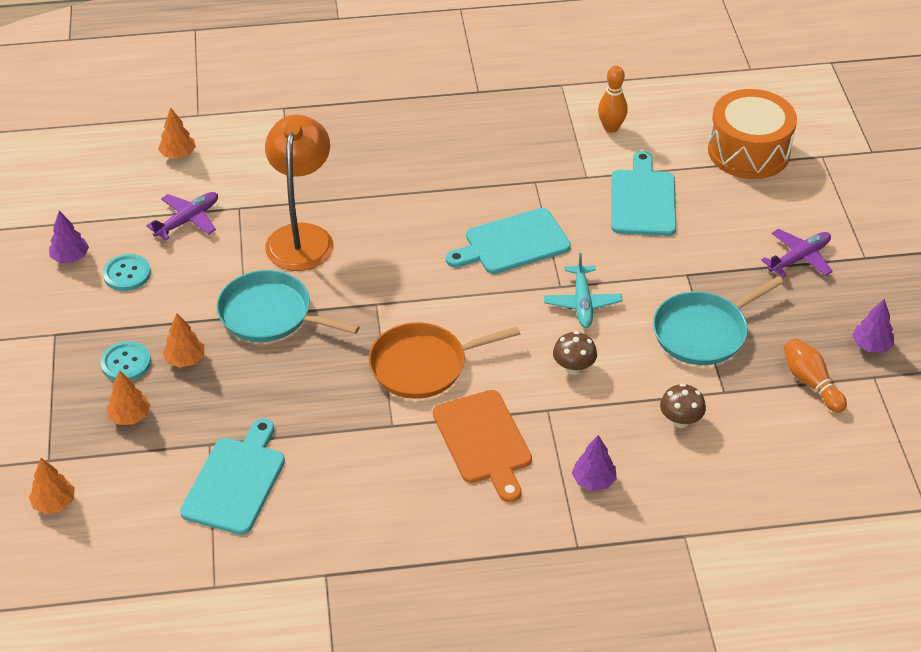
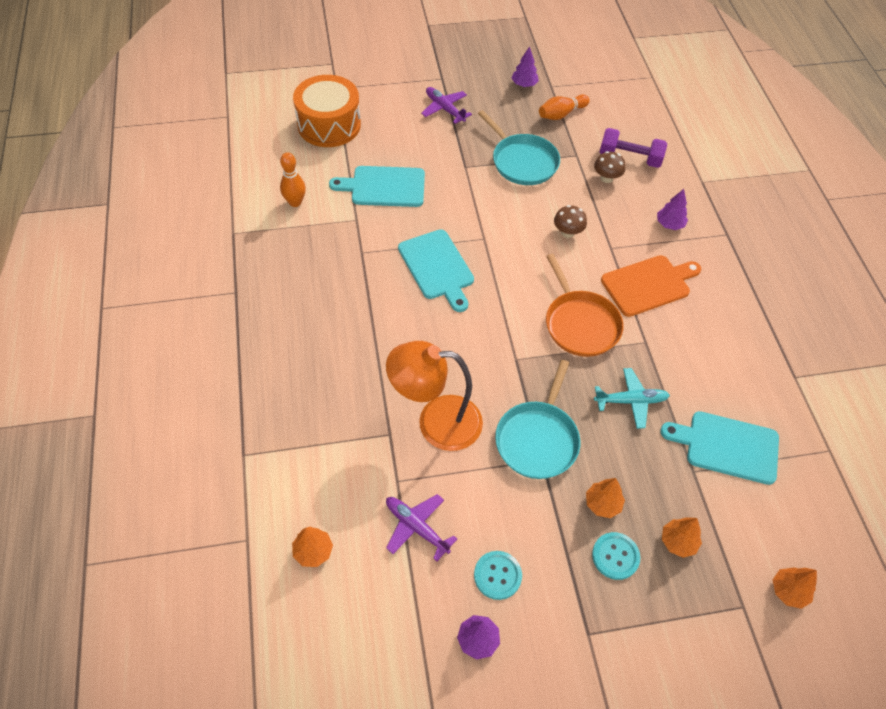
camera: 95 degrees left, 10 degrees up
(582, 302) = (500, 226): turquoise plane -> turquoise plane (630, 401)
(726, 453) = (630, 158): none -> purple dumbbell

